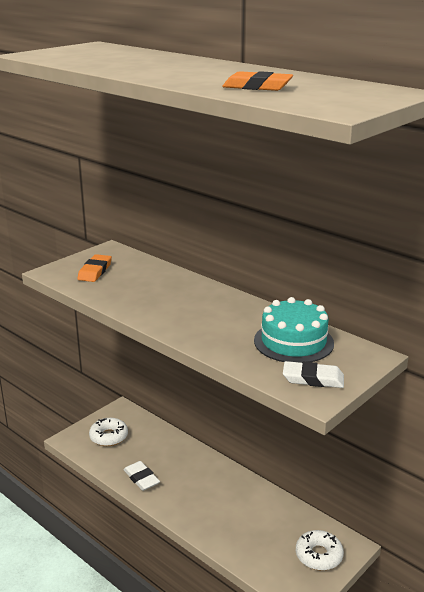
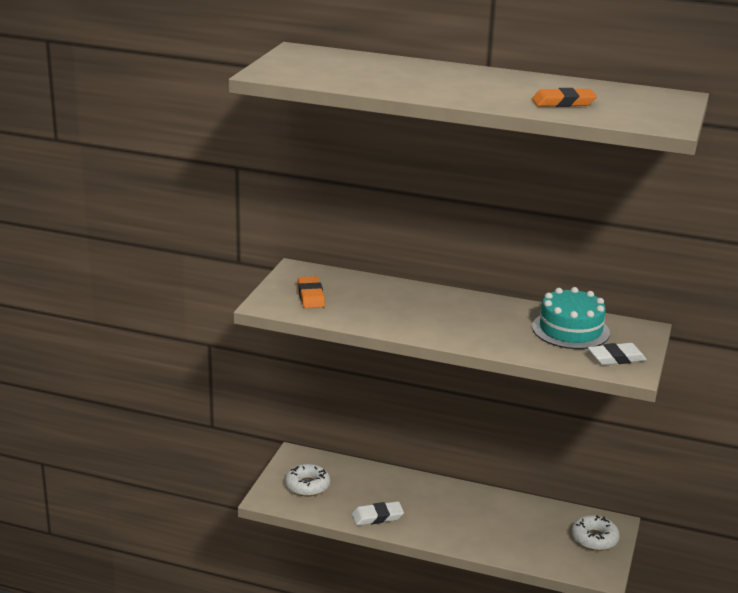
camera: 25 degrees left, 0 degrees up
(141, 478) = (377, 517): white eraser -> white eraser turned 45 degrees counterclockwise

